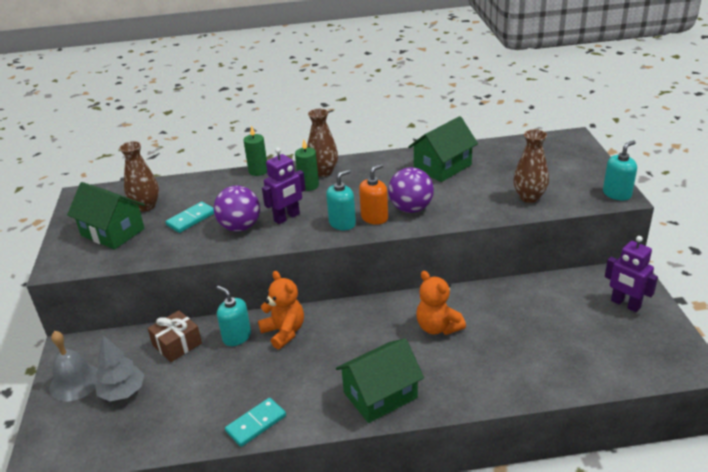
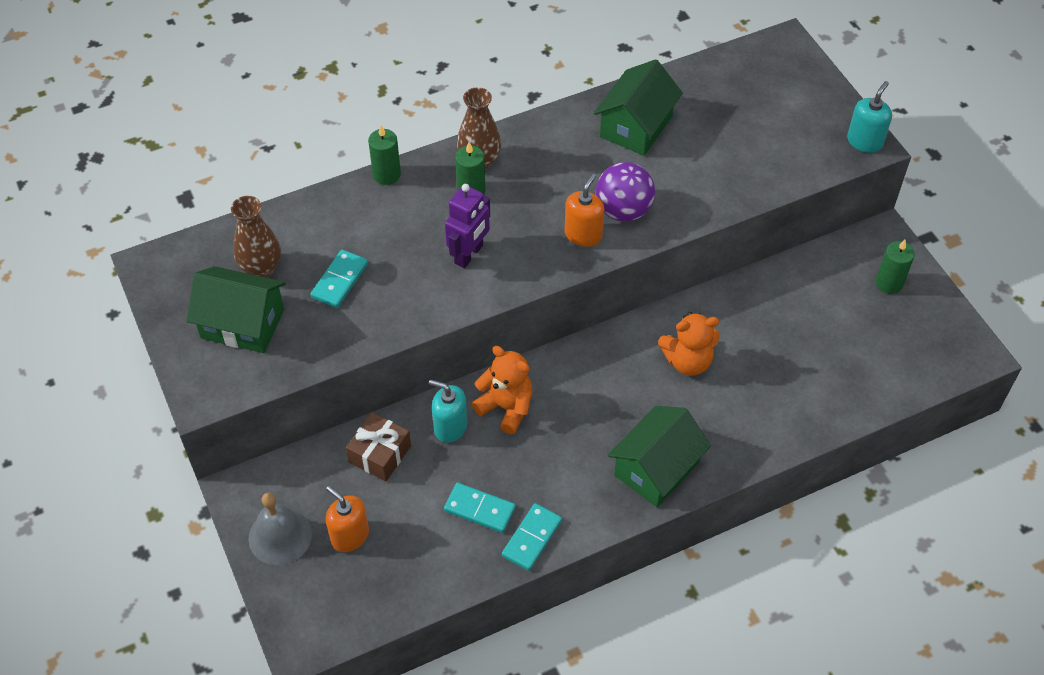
camera: 20 degrees left, 20 degrees up
(123, 392) = (350, 536): grey tree -> orange soap dispenser
(227, 395) = (480, 509): none -> turquoise domino
(240, 227) = (414, 282): purple ball -> none
(342, 223) = (546, 252): turquoise soap dispenser -> none
(438, 327) = (687, 361): orange teddy bear -> orange teddy bear turned 45 degrees counterclockwise
(529, 197) = (762, 165): brown vase -> none
(625, 304) = (889, 283): purple robot -> green candle

